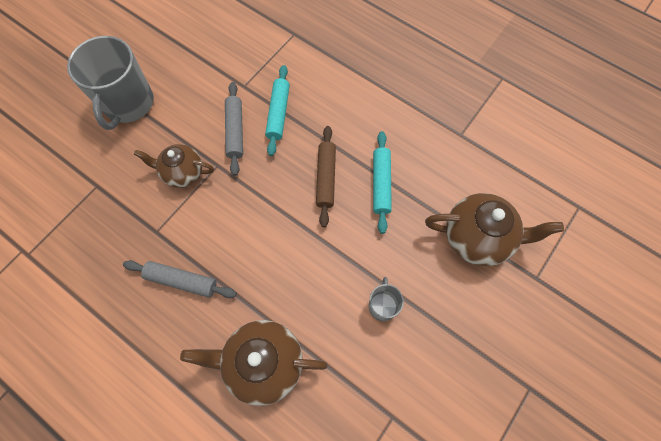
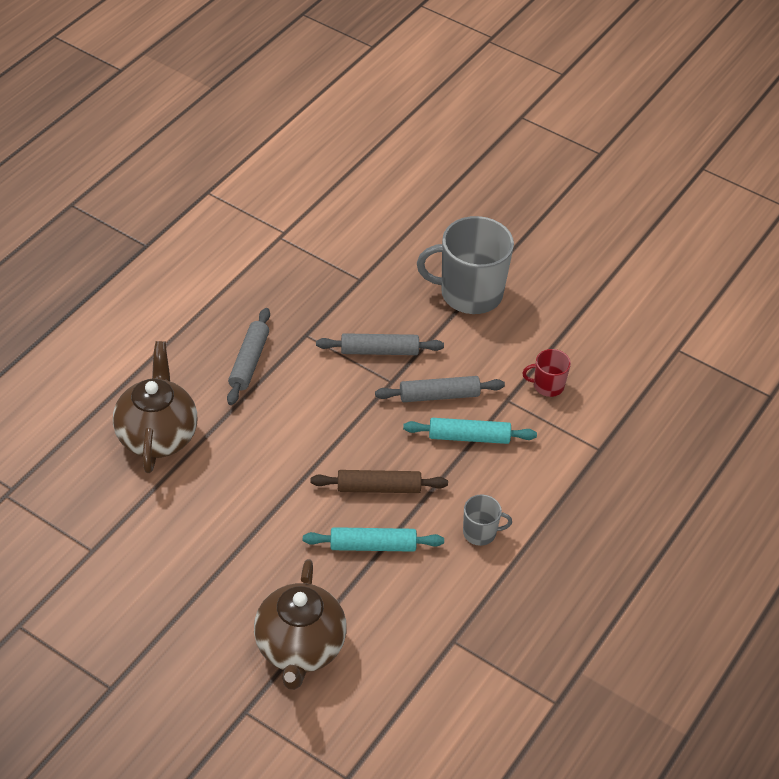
camera: 85 degrees right, 20 degrees down
(182, 173) = (379, 351): brown teapot -> grey rolling pin
(232, 59) = (547, 386): none -> red mug
(382, 305) = (215, 543): grey mug -> grey mug (480, 532)

